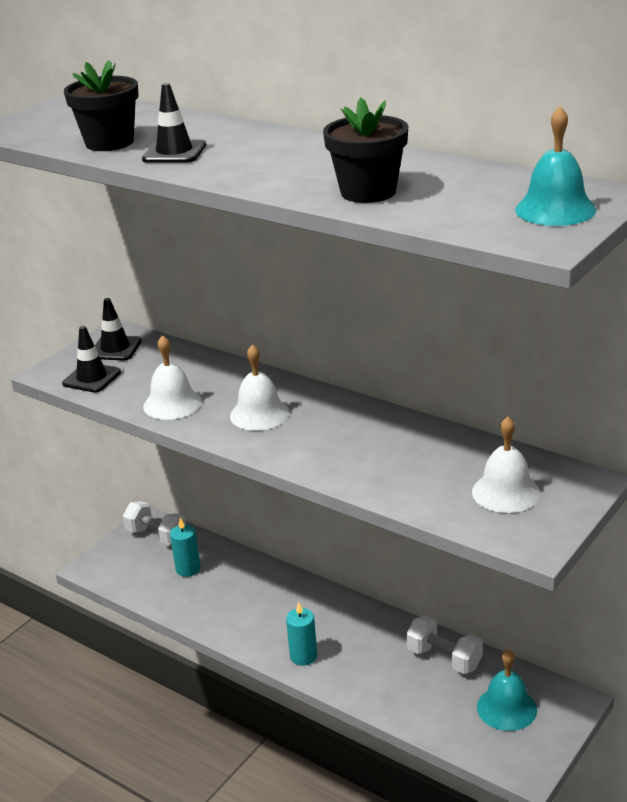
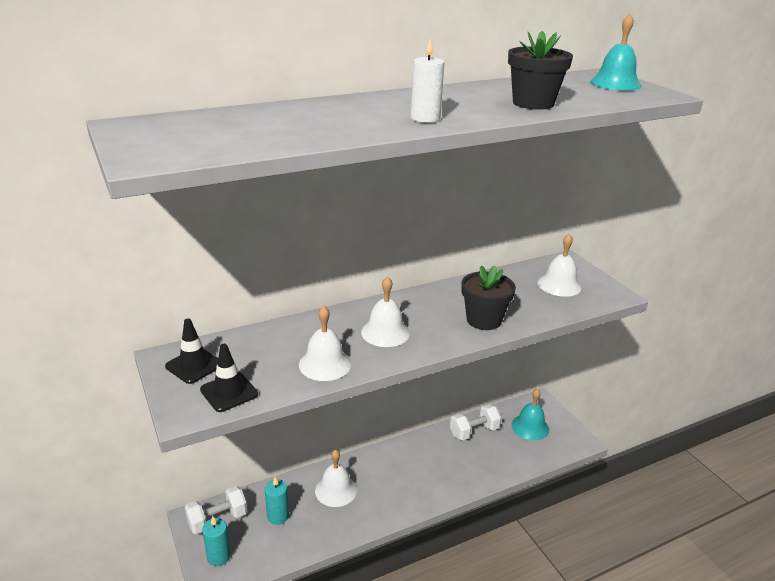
camera: 65 degrees left, 0 degrees up
(109, 143) = (285, 135): black flower pot -> black flower pot (484, 320)
(174, 152) = (356, 124): black traffic cone -> none
(231, 168) = (425, 118): none -> white candle
(251, 590) = (336, 490): none -> white bell
(303, 656) = (425, 492): turquoise candle -> turquoise candle (219, 556)

